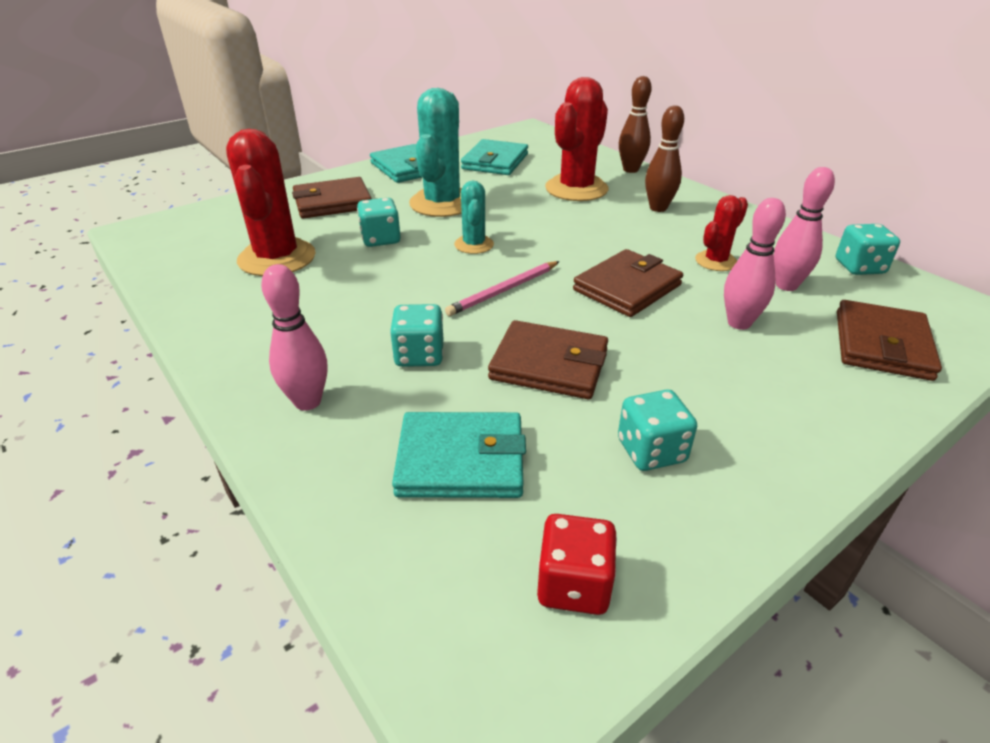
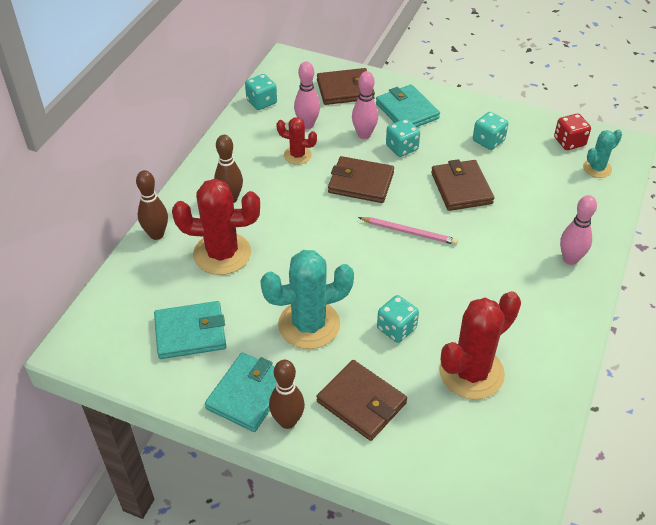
camera: 120 degrees left, 10 degrees up
(362, 174) = (287, 421): none -> brown bowling pin
(419, 355) = (499, 238): turquoise dice -> turquoise dice (402, 148)
(461, 460) = (548, 190): turquoise wallet -> turquoise wallet (407, 111)
(474, 245) = (363, 272): turquoise cactus -> turquoise cactus (597, 168)

